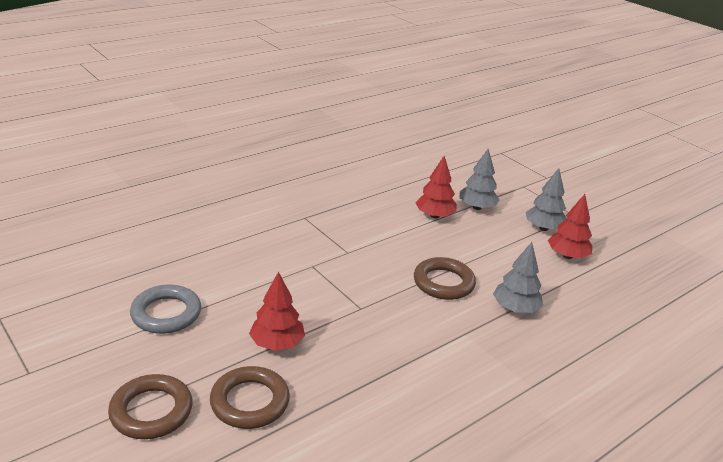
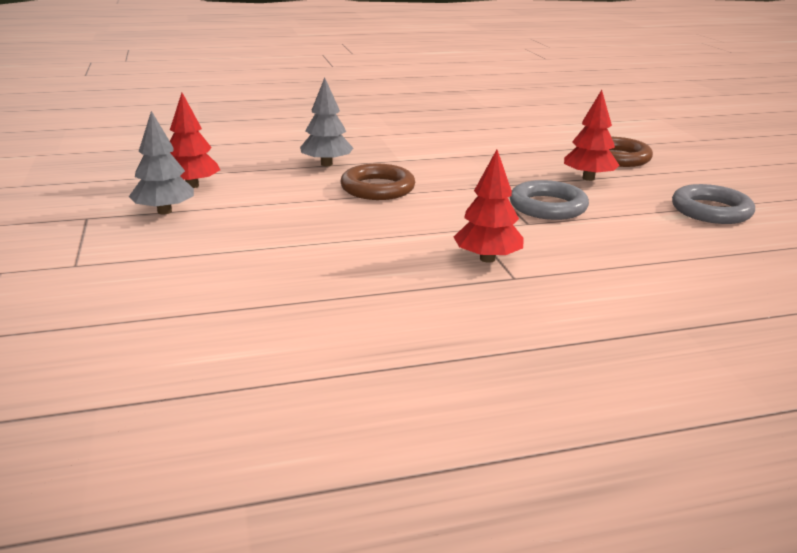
camera: 155 degrees left, 5 degrees down
(151, 411) = (700, 164): brown ring -> none
(303, 288) = (548, 206): none -> grey ring
(435, 216) = (299, 248): red tree -> red tree (487, 259)
(477, 207) = (215, 248): grey tree -> none

